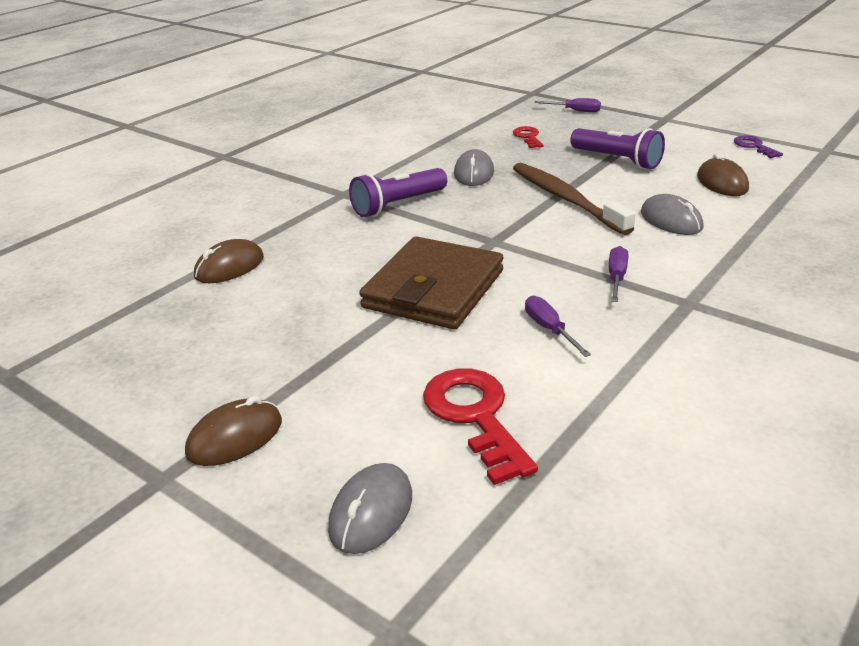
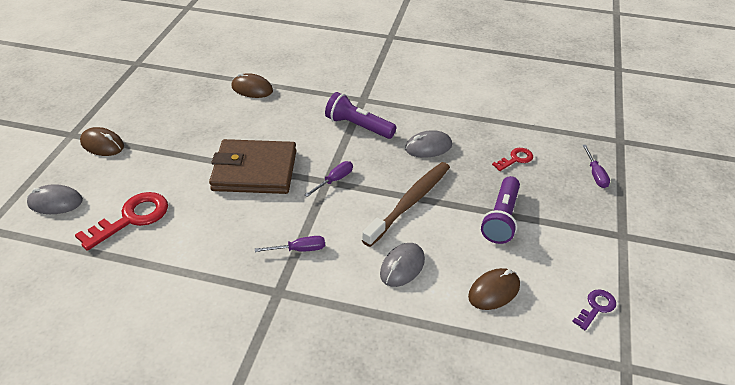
camera: 65 degrees right, 10 degrees up
(549, 329) = (224, 229): purple screwdriver -> purple screwdriver (334, 180)

